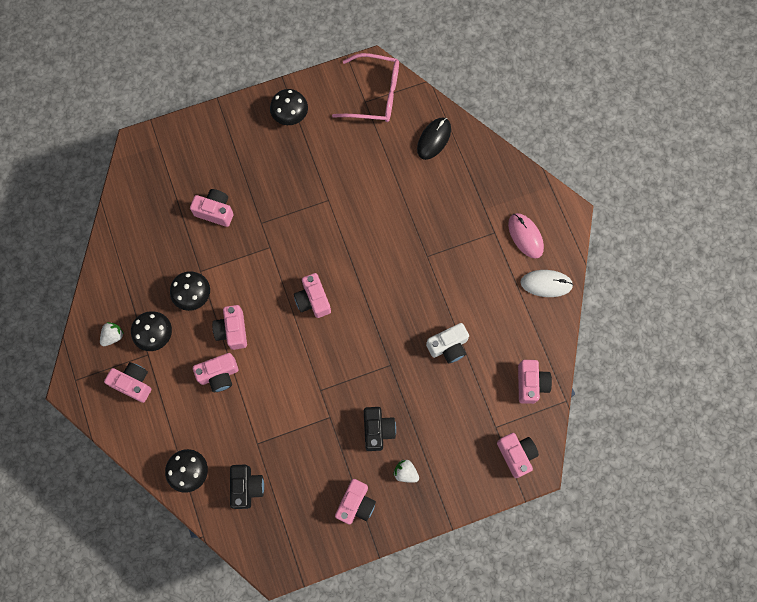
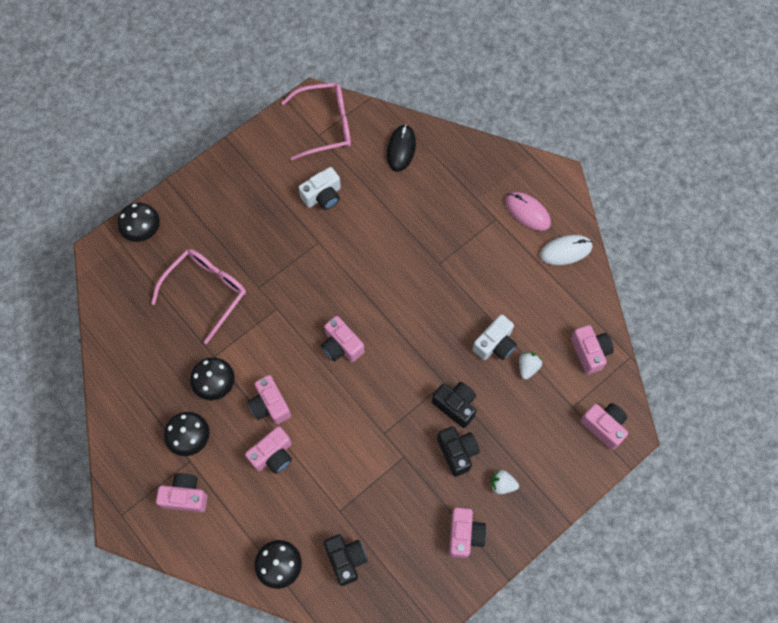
camera: 20 degrees left, 5 degrees down
(113, 336) = (145, 455): white strawberry -> white strawberry (528, 367)
(215, 211) = (206, 292): pink camera -> pink glasses
(290, 115) = (248, 172): black mushroom -> black mushroom (143, 230)
(347, 159) = (323, 196): none -> white camera
(392, 388) = (455, 405): none -> black camera

